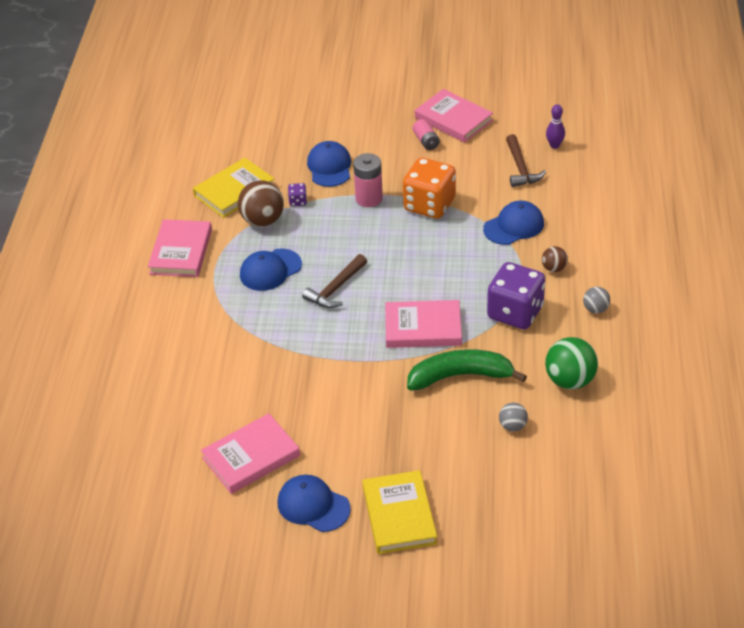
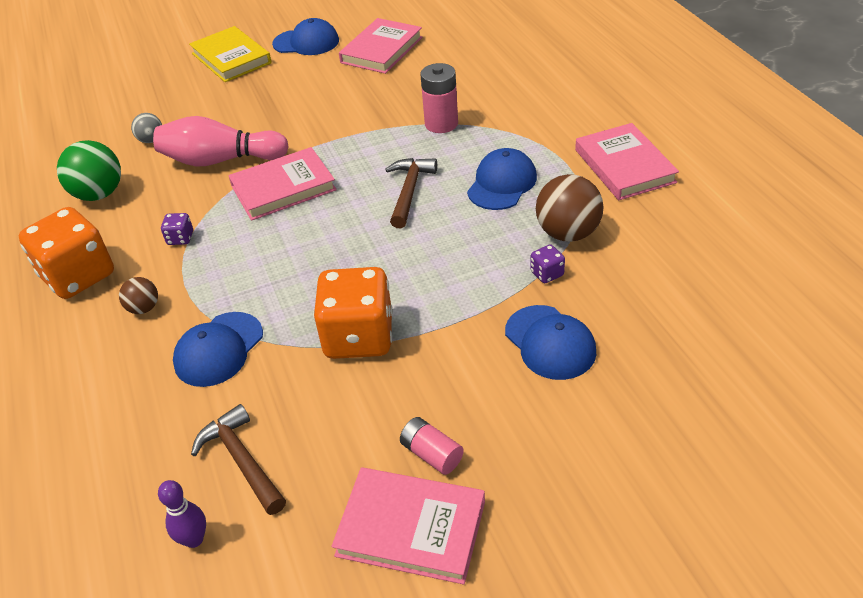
camera: 155 degrees right, 0 degrees up
(234, 191) = (645, 256): yellow book -> none
(369, 198) = (452, 314): pink battery -> pink battery (441, 124)
(460, 376) = (220, 160): green banana -> pink bowling pin
(515, 312) = (180, 238): purple dice -> purple dice, size x0.41
(595, 309) = (78, 276): grey ball -> orange dice

